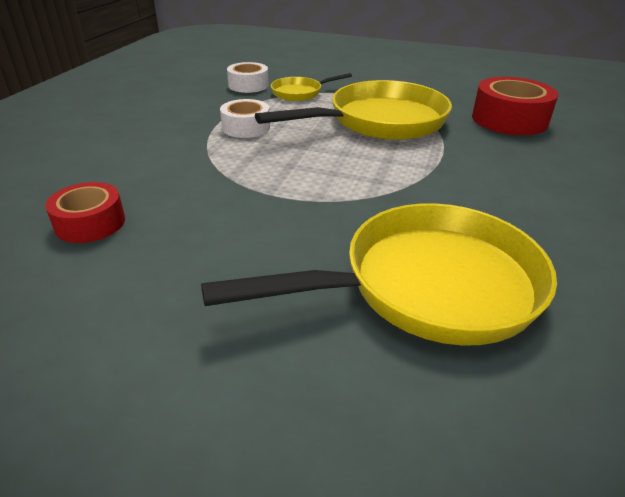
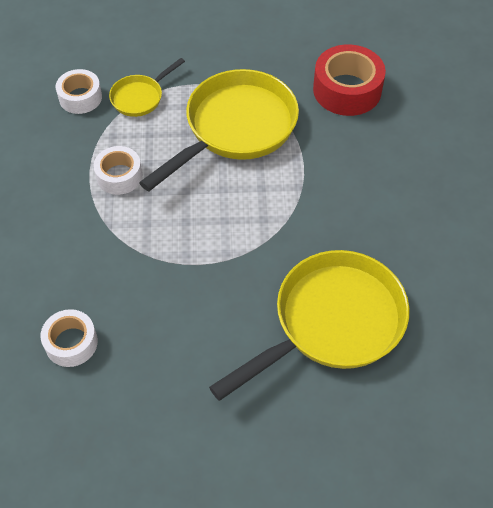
camera: 20 degrees left, 20 degrees up
(90, 223) = (71, 343): red tape -> white tape

